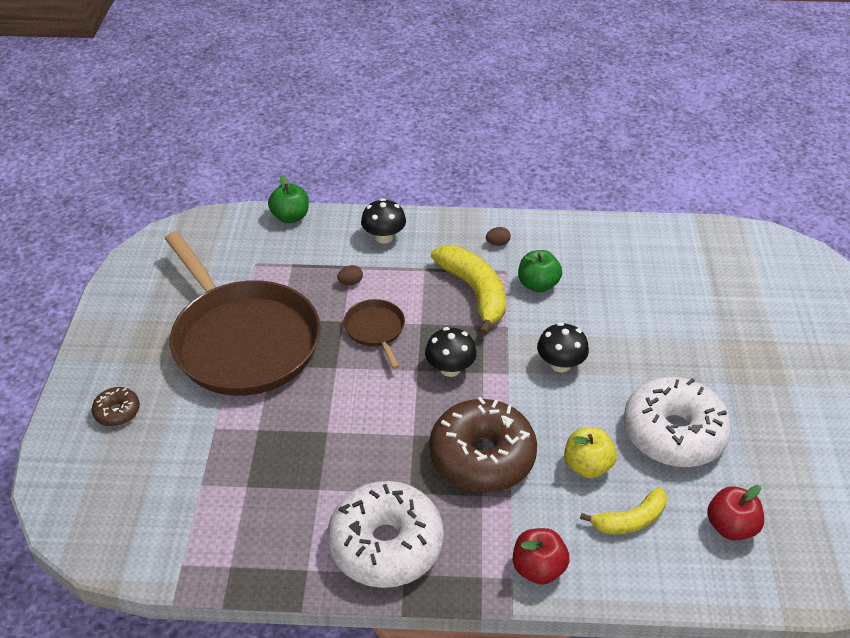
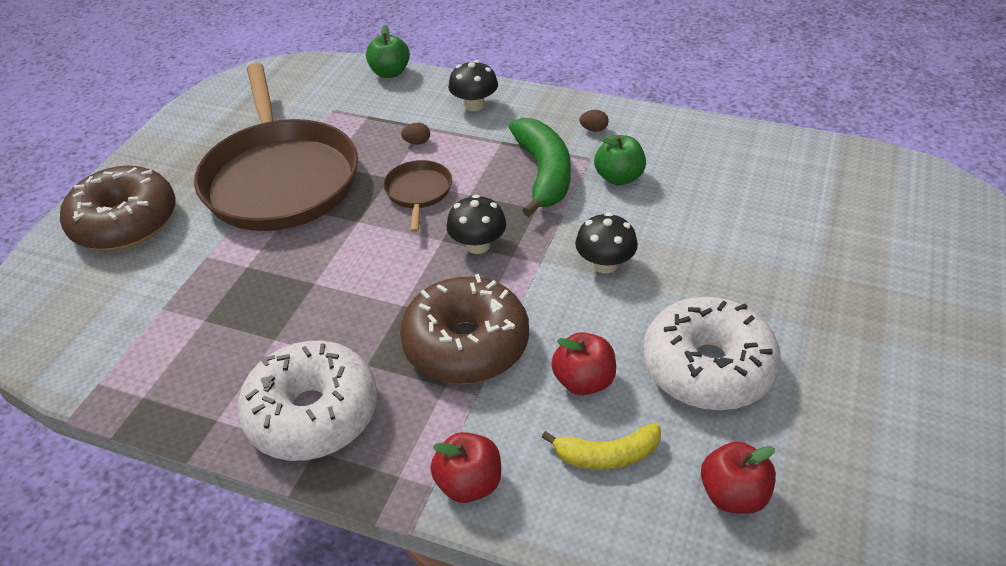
camera: 20 degrees right, 0 degrees up
(117, 412) = (125, 222): brown donut -> brown donut, size x2.21
(474, 292) = (544, 173): yellow banana -> green banana
(587, 466) = (583, 381): yellow apple -> red apple

